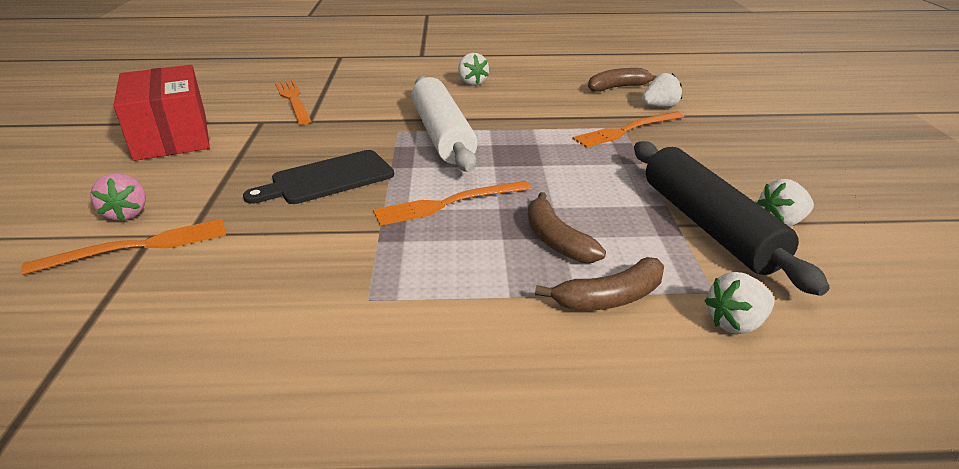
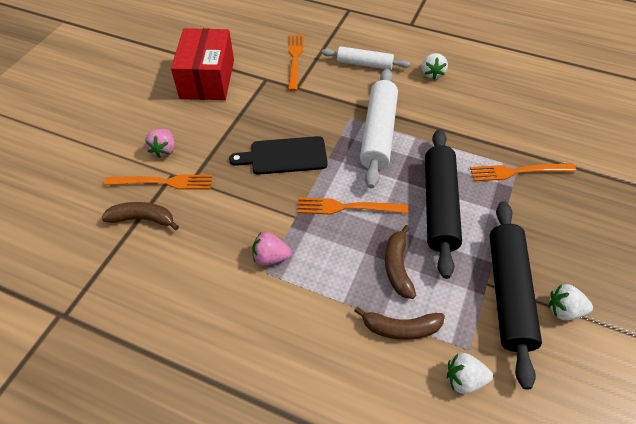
camera: 25 degrees right, 20 degrees up
(367, 280) = (270, 257): none -> pink strawberry
(387, 89) = (364, 64): none -> white rolling pin
(564, 175) = (439, 206): none -> black rolling pin
(618, 87) = (547, 115): brown banana -> brown banana (142, 219)
(660, 106) = (565, 151): white strawberry -> none

